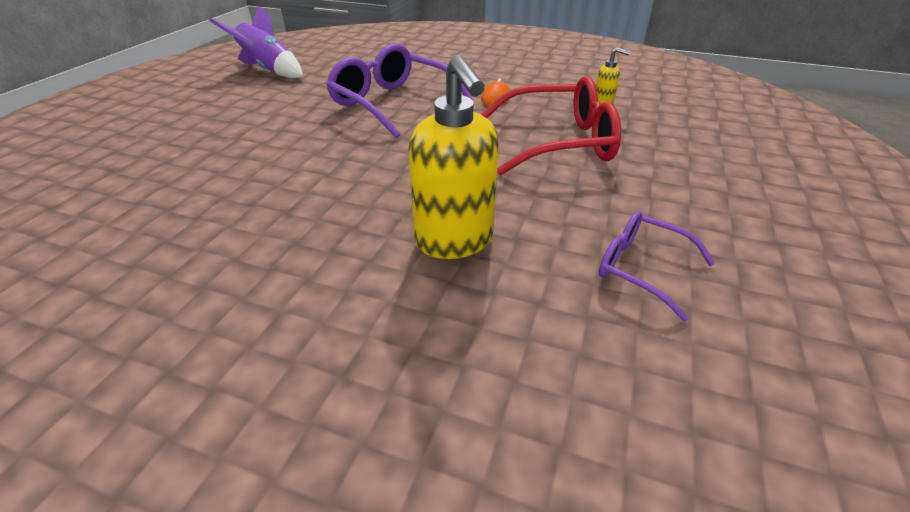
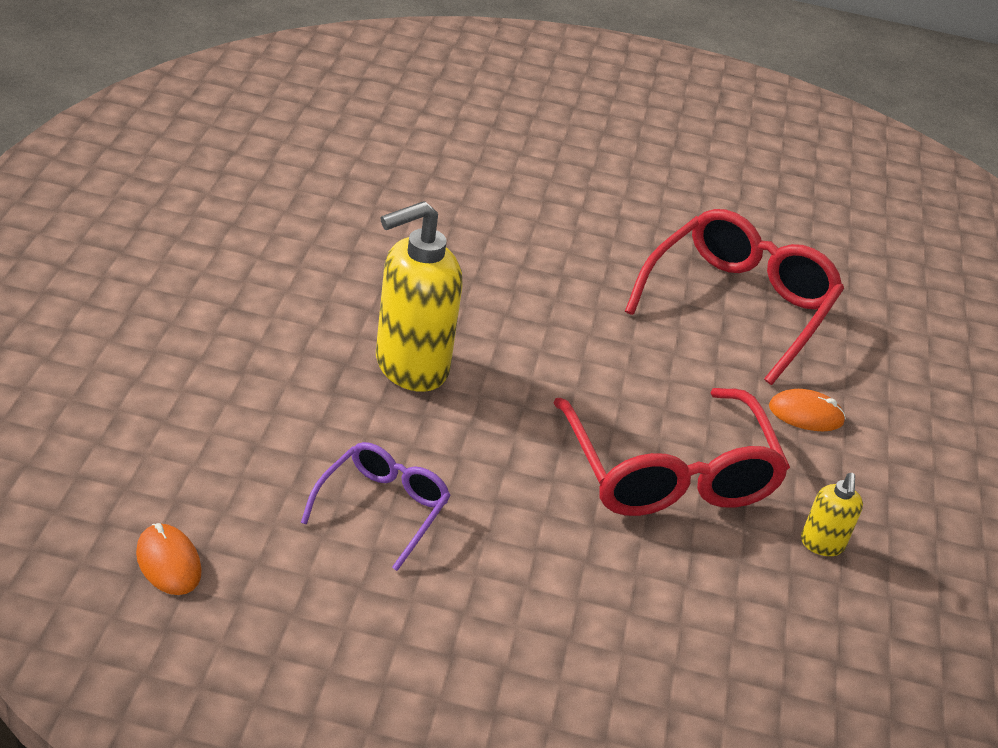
camera: 75 degrees right, 0 degrees up
(268, 70) = (802, 177): purple rocket -> none
(392, 103) = (738, 305): purple glasses -> red glasses
(795, 437) = (168, 562): none -> orange mouse

